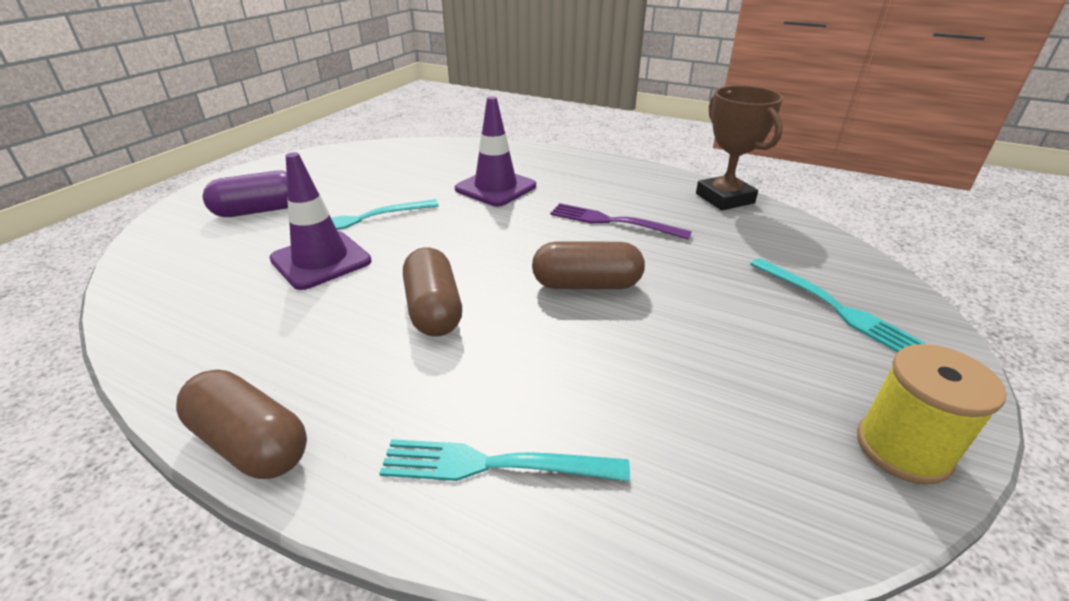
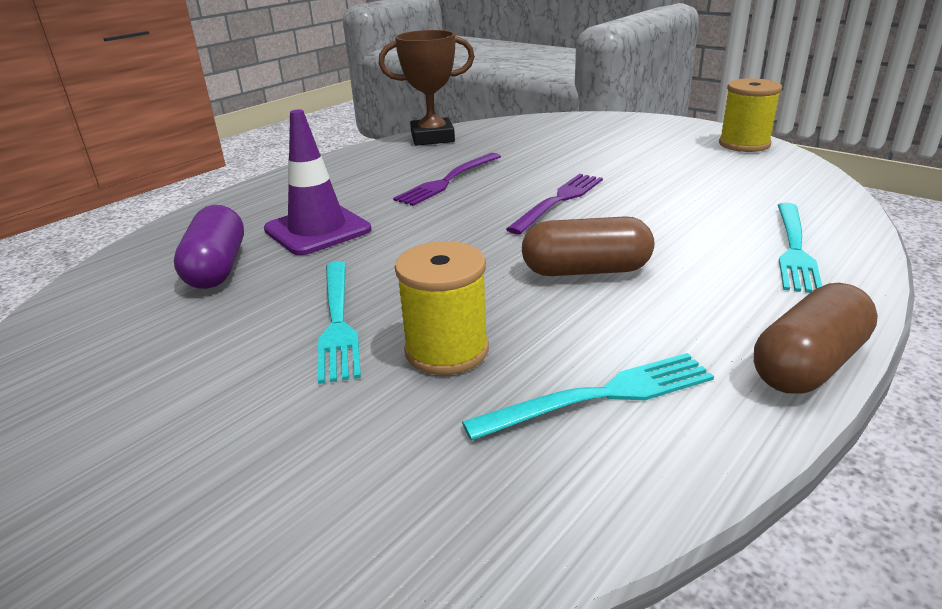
camera: 75 degrees left, 5 degrees down
(259, 211) = (219, 435): purple capsule -> purple capsule (217, 268)
(321, 260) = (446, 350): purple traffic cone -> yellow spool
(586, 284) = (559, 201): brown capsule -> purple fork
(834, 307) = (609, 134): turquoise fork -> turquoise fork (600, 396)

